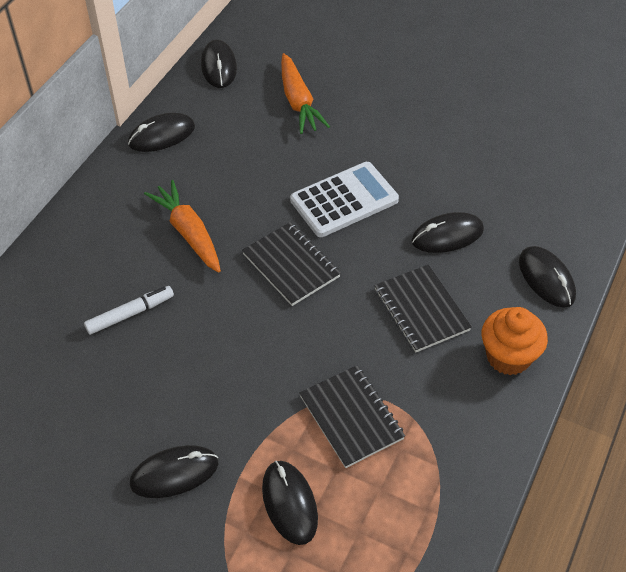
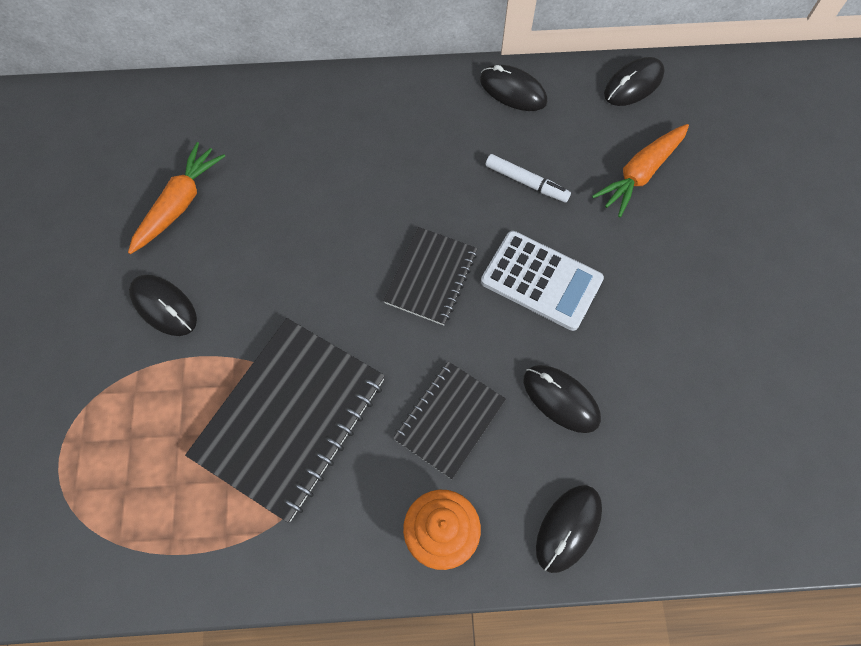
camera: 60 degrees right, 15 degrees up
(129, 314) = (301, 183): white marker -> white marker (526, 182)
(188, 233) = (415, 175): orange carrot -> orange carrot (179, 204)
(289, 503) = (177, 412): black mouse -> none
(351, 417) = (290, 418): black notebook -> black notebook, size x1.73

